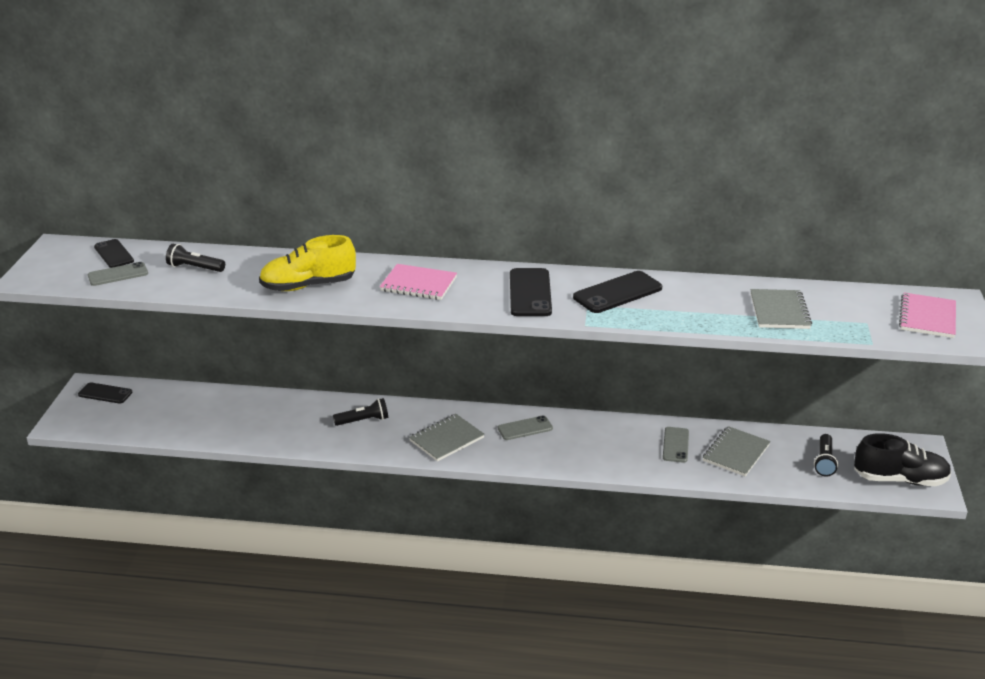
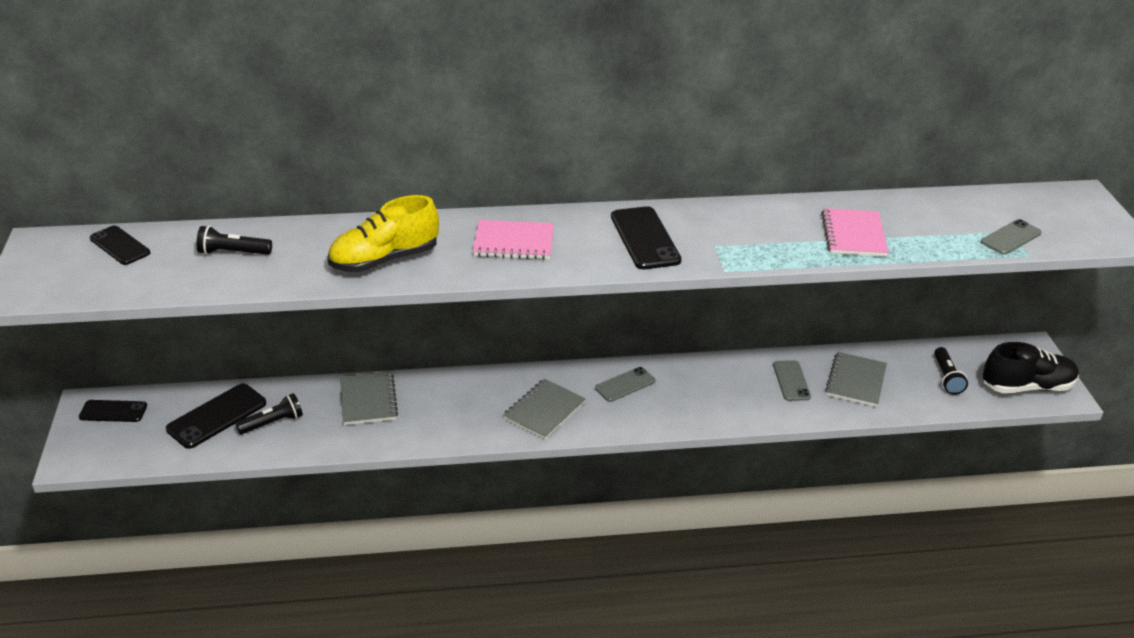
camera: 15 degrees left, 5 degrees up
(118, 274) = (138, 273): grey phone -> grey phone (1011, 237)
(363, 421) = (441, 401): black flashlight -> black flashlight (272, 423)
(617, 293) = (740, 227): black phone -> black phone (217, 416)
(779, 311) = (918, 228): grey notebook -> grey notebook (368, 400)
(927, 317) = (1066, 218): pink notebook -> pink notebook (853, 235)

